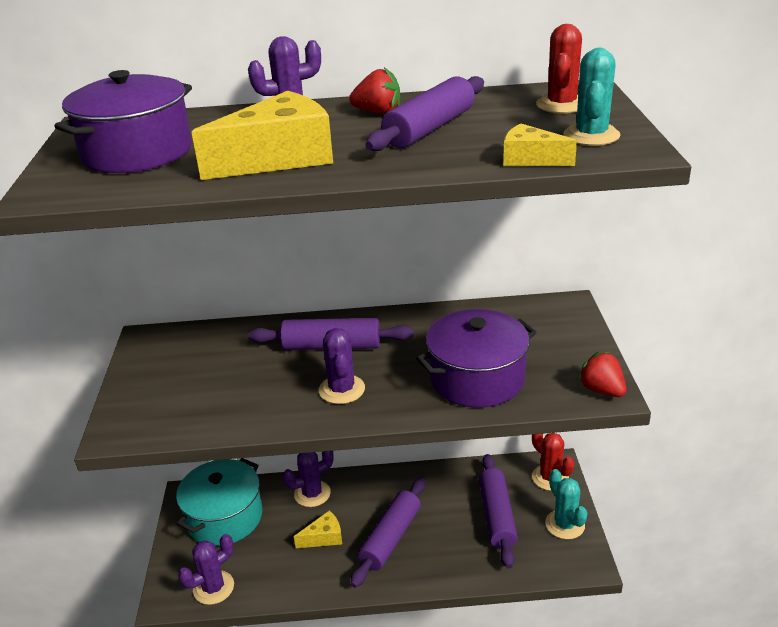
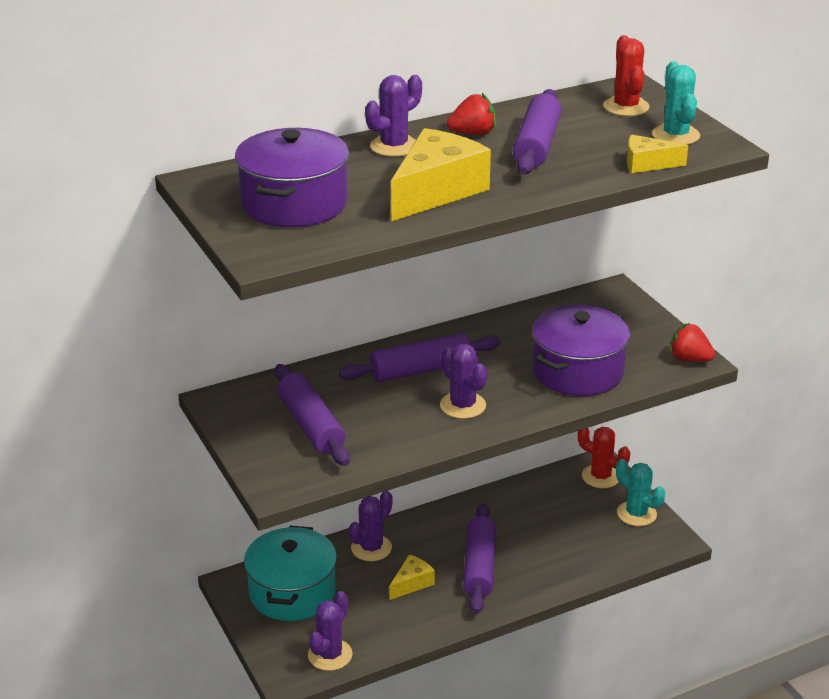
camera: 25 degrees left, 0 degrees up
(497, 516) = (570, 522): purple rolling pin -> purple rolling pin (311, 425)

